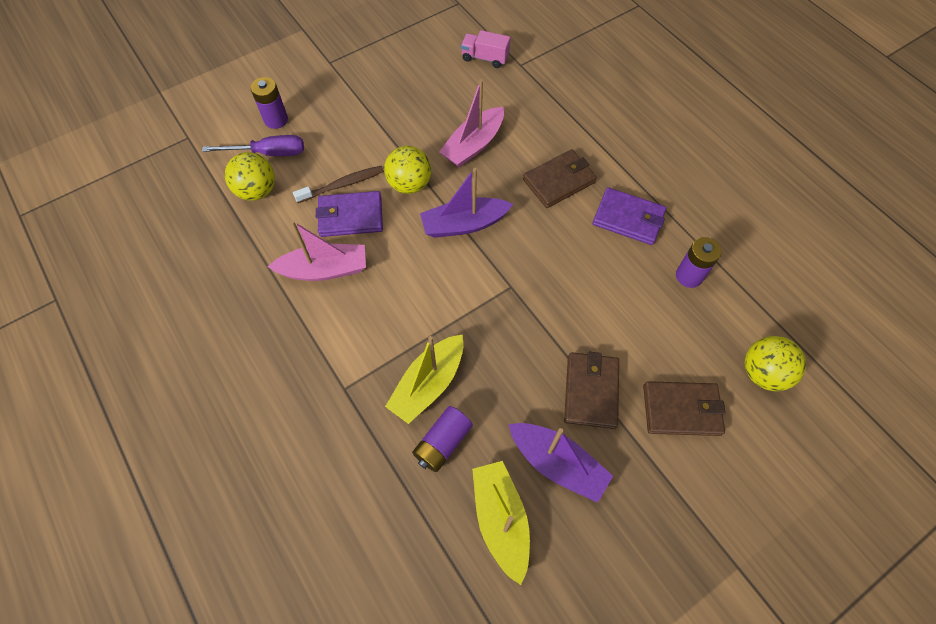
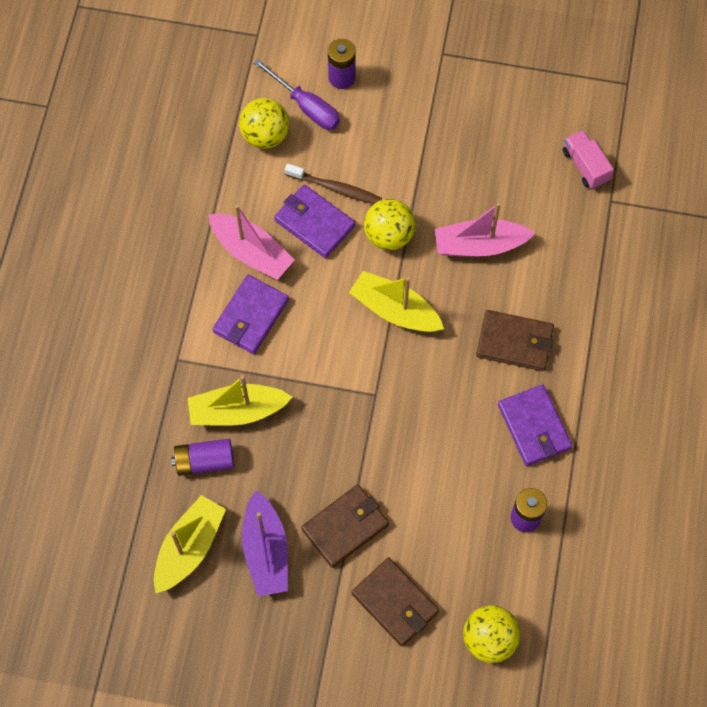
camera: 45 degrees right, 5 degrees up
(369, 311) = (251, 316): none -> purple wallet
(464, 224) = (395, 310): purple boat -> yellow boat

